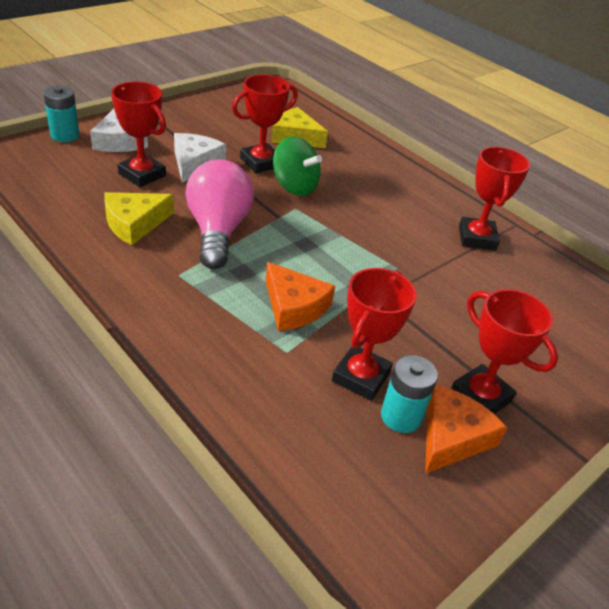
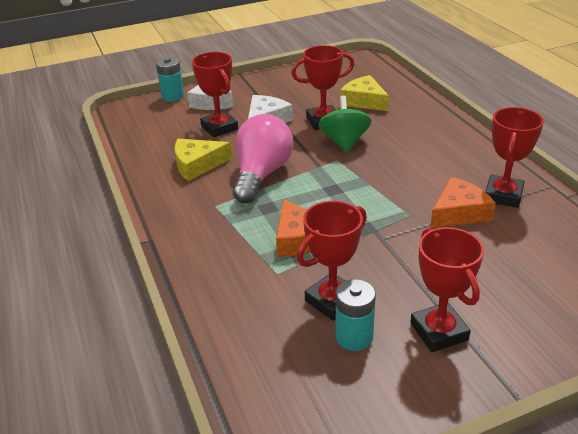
camera: 25 degrees right, 5 degrees down
(294, 186) = (344, 142): green spinning top -> green spinning top turned 150 degrees counterclockwise
(452, 437) = (394, 361): orange cheese -> orange cheese (459, 212)

